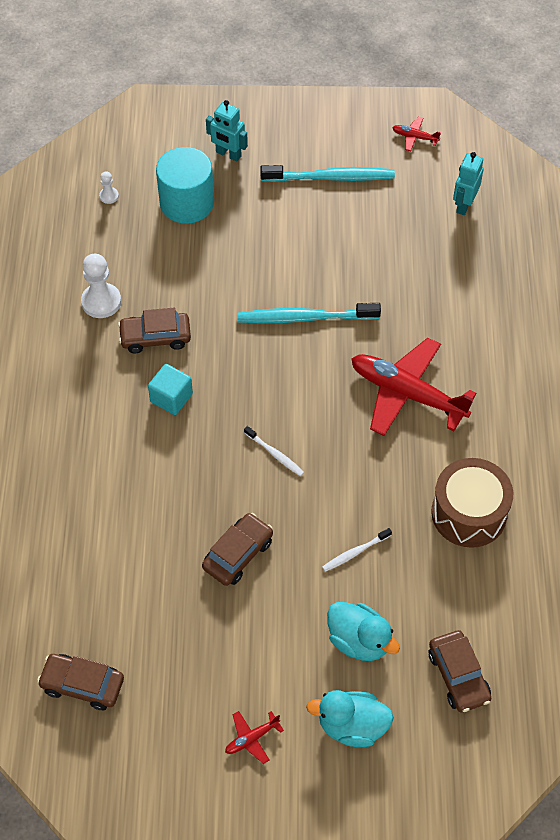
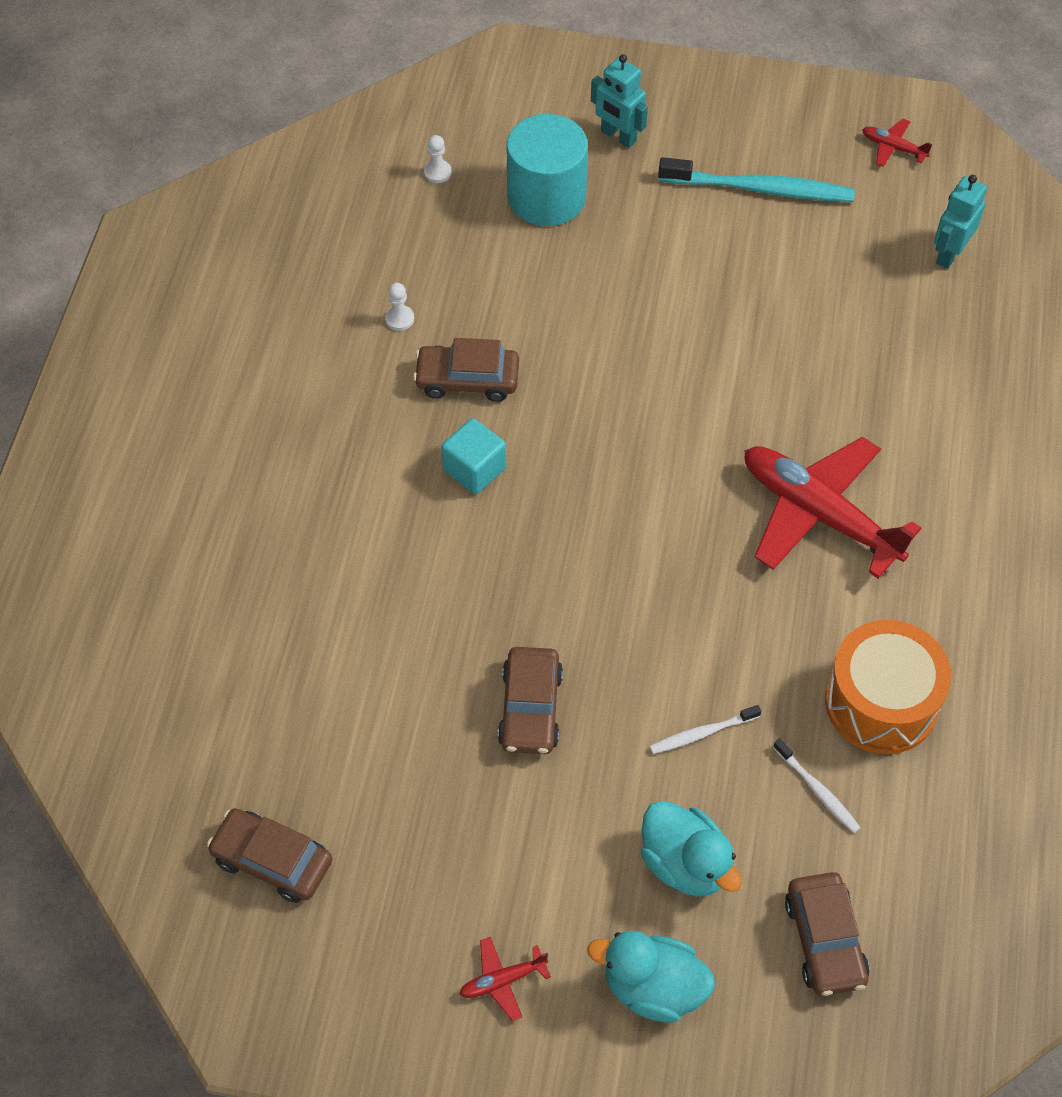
camera: 10 degrees right, 0 degrees up
(101, 302) = (399, 319): white pawn -> white pawn, size x0.51
(238, 554) = (530, 708): brown car -> brown car turned 135 degrees clockwise
(275, 454) = (609, 572): white toothbrush -> white toothbrush (817, 790)
(305, 318) = (687, 383): turquoise toothbrush -> none
(469, 513) = (881, 702): brown drum -> orange drum

